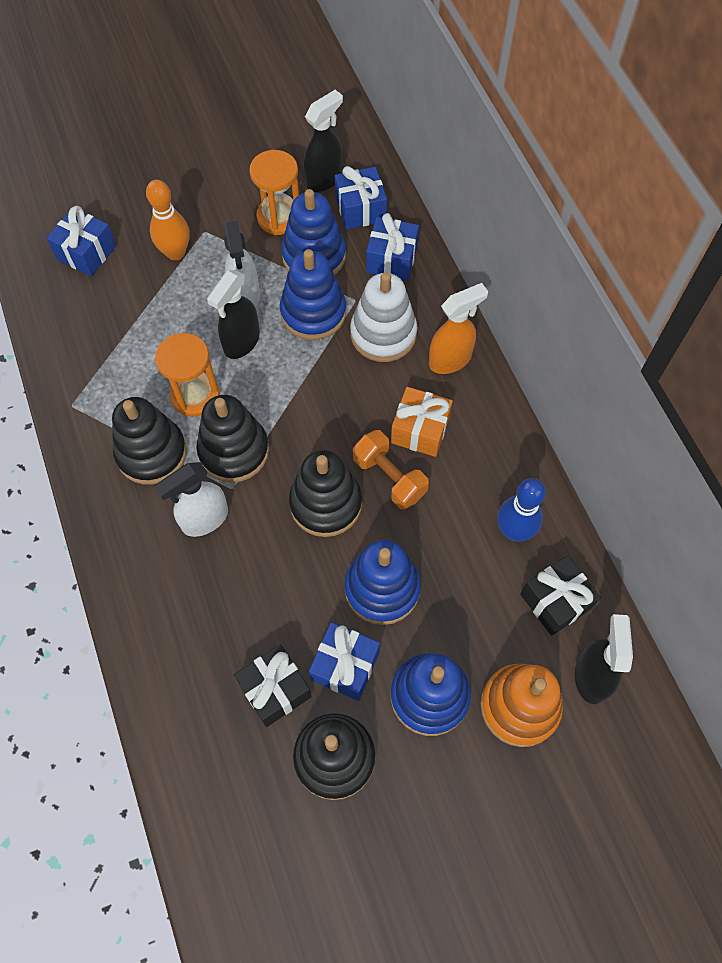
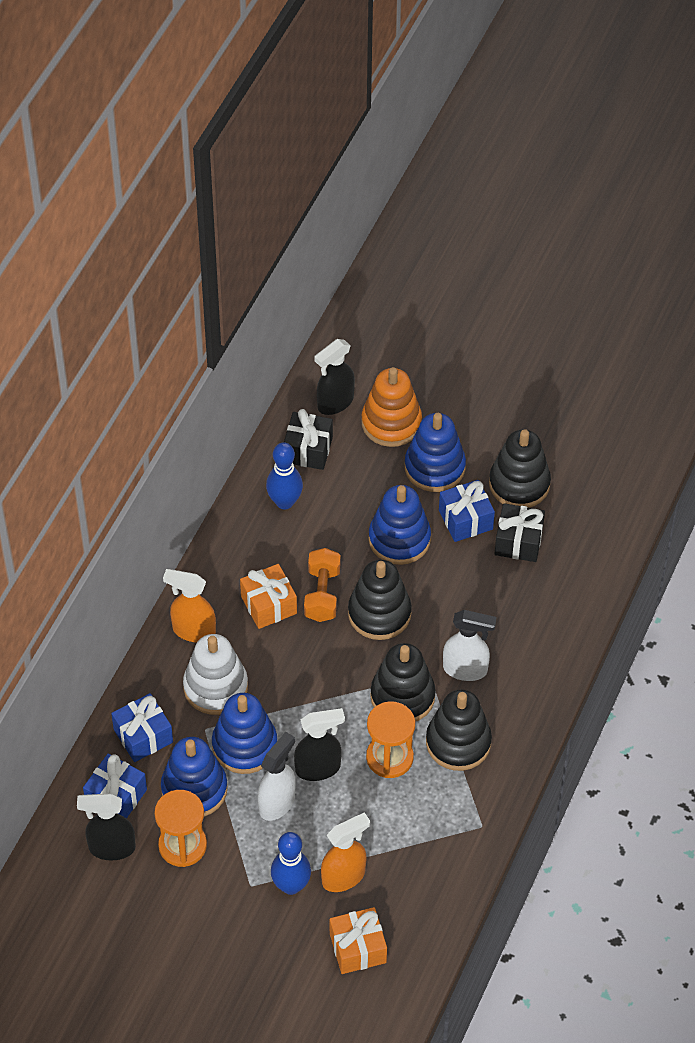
camera: 135 degrees left, 10 degrees down
(86, 253) = (358, 948): blue gift -> orange gift
(143, 287) = (344, 877): none -> orange spray bottle
(175, 253) = (291, 885): orange bowling pin -> blue bowling pin

